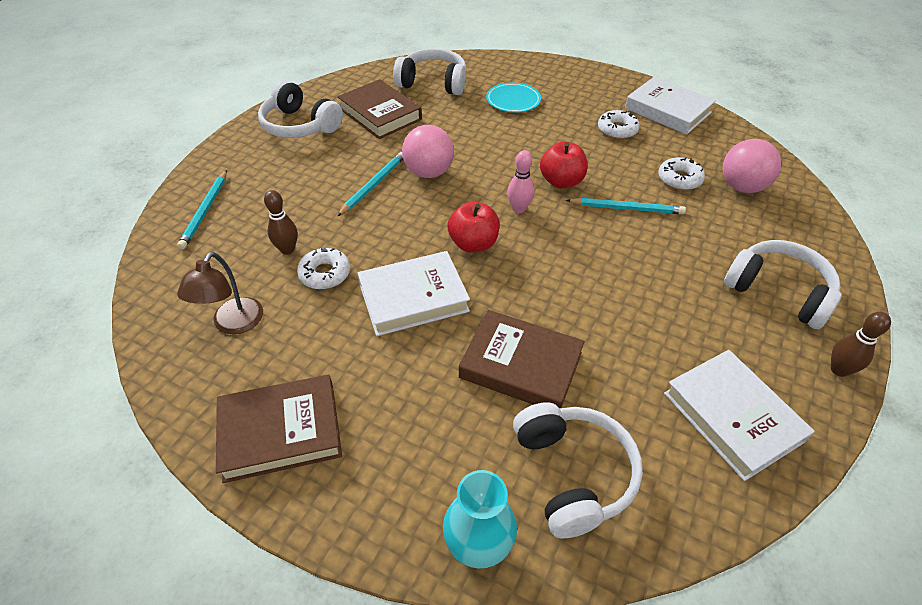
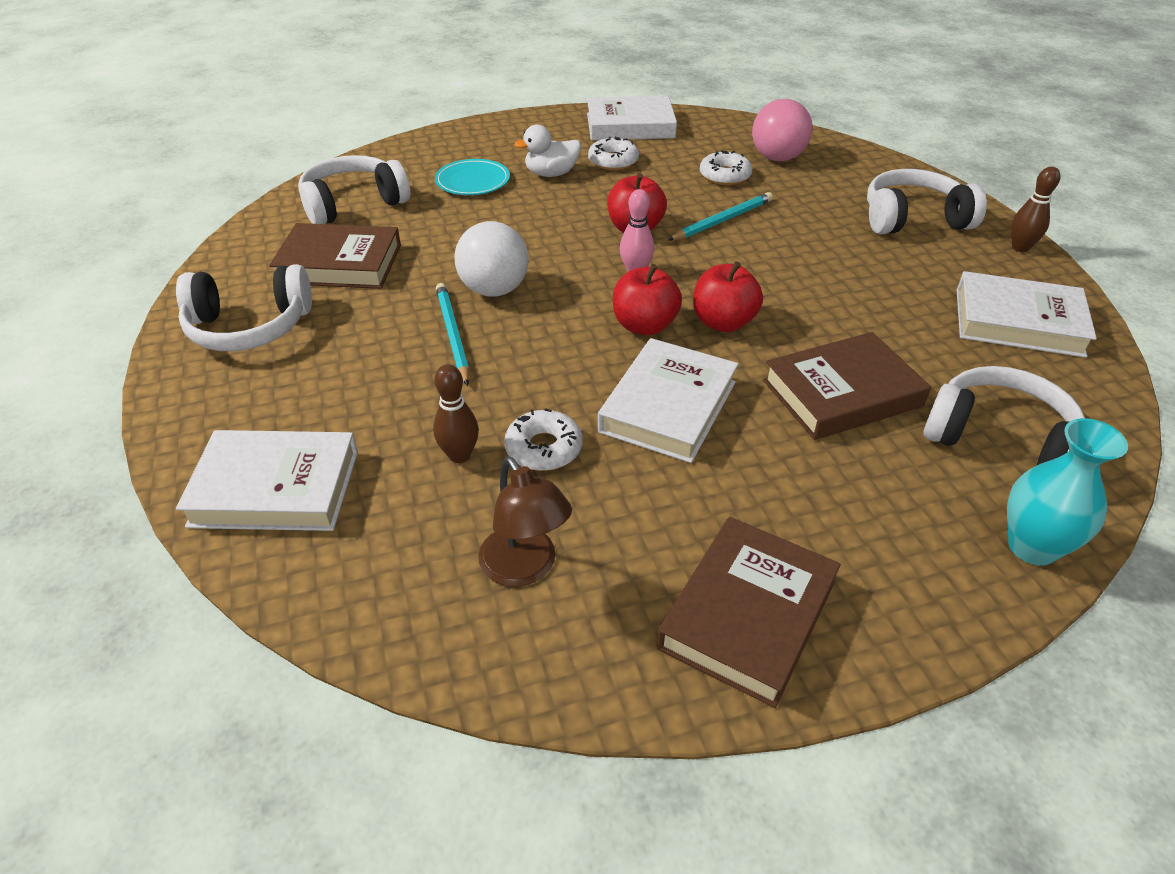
camera: 45 degrees left, 5 degrees down
(205, 211) = (275, 488): turquoise pencil -> white book
(429, 172) = (494, 290): pink ball -> white ball
(520, 272) = (723, 322): none -> red apple
(565, 119) = (551, 174): none -> white duck

